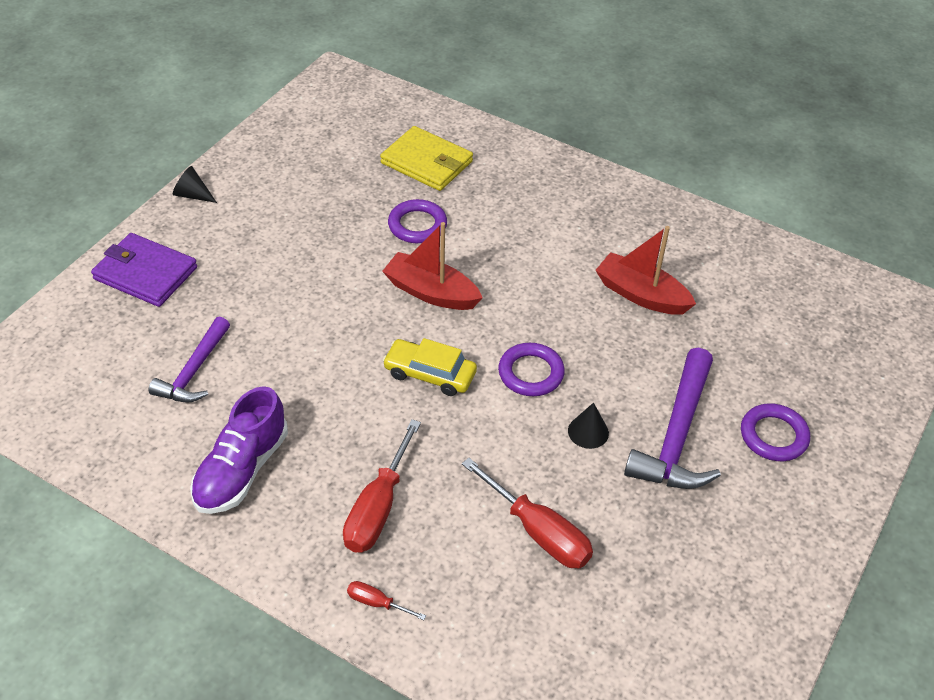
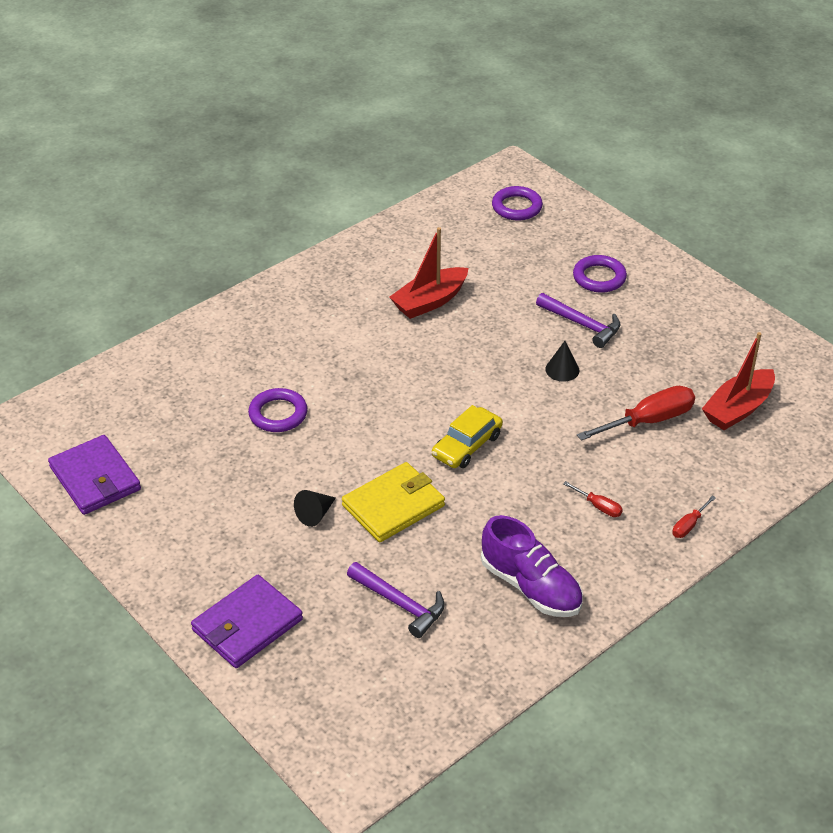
camera: 70 degrees left, 5 degrees down
(192, 195) = (144, 571): black cone -> black cone (315, 514)
(292, 137) = (95, 478): none -> purple wallet
(378, 508) = (598, 506): red screwdriver -> red screwdriver, size x0.48
(427, 162) = (192, 388): yellow wallet -> yellow wallet (393, 505)
(431, 292) = (370, 424): red boat -> red boat (738, 409)
(531, 373) = (489, 386): purple ring -> purple ring (517, 207)
(677, 435) = (582, 324): purple hammer -> purple hammer, size x0.65

